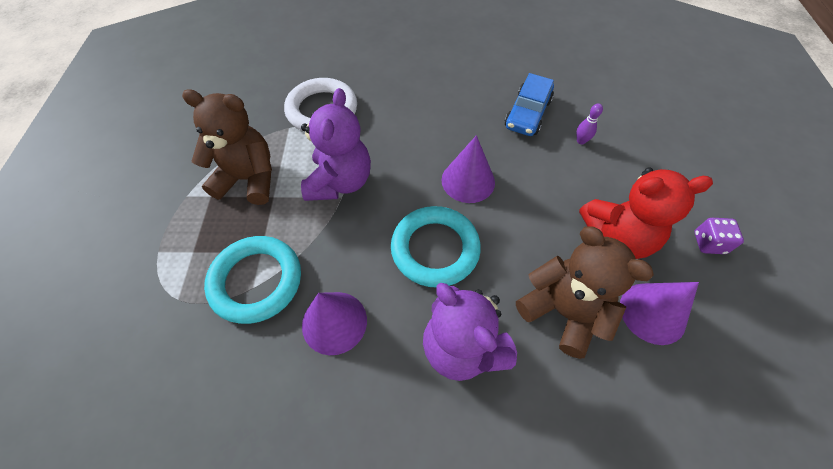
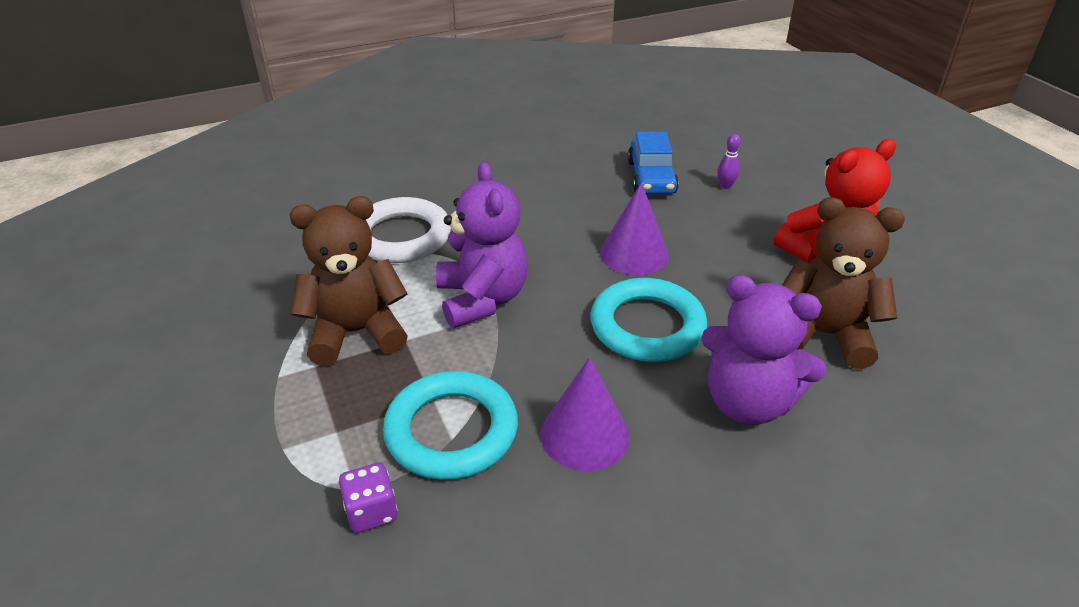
camera: 25 degrees left, 20 degrees down
(652, 313) = (907, 306): purple cone -> none
(708, 243) = (911, 234): purple dice -> purple dice (371, 512)

